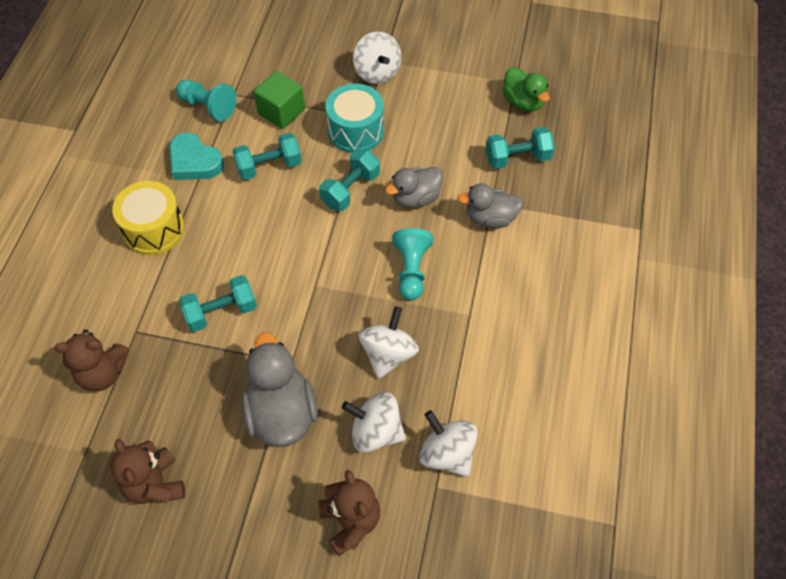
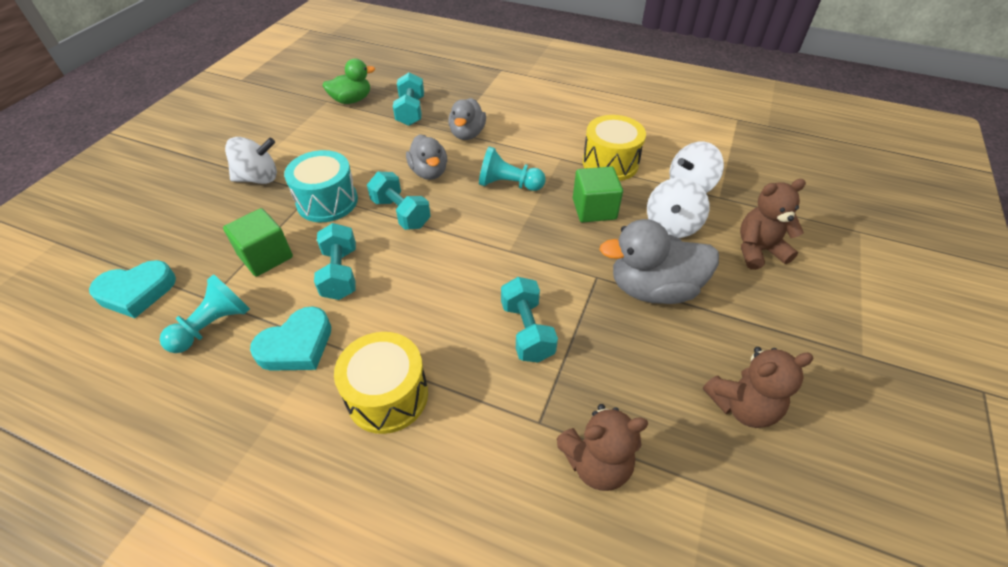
camera: 80 degrees left, 10 degrees down
(102, 373) = (596, 463): brown teddy bear -> brown teddy bear turned 75 degrees clockwise
(235, 51) = (136, 292): none -> turquoise heart
(388, 354) = (594, 209): white spinning top -> green cube
(472, 366) = (610, 163): none -> yellow drum

